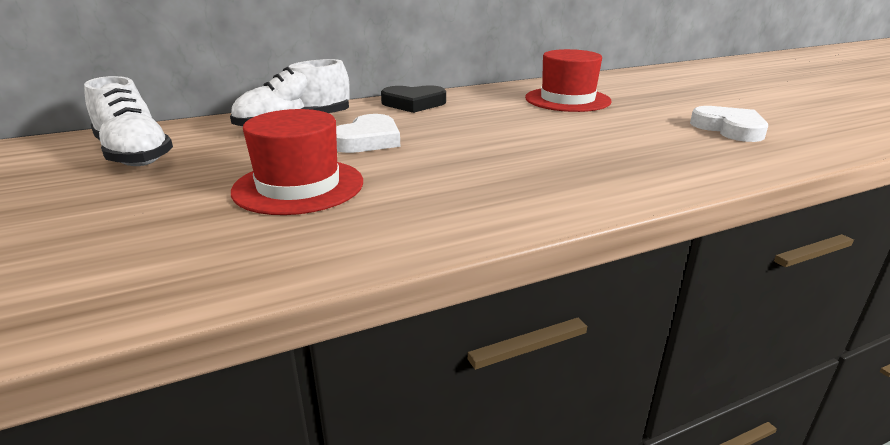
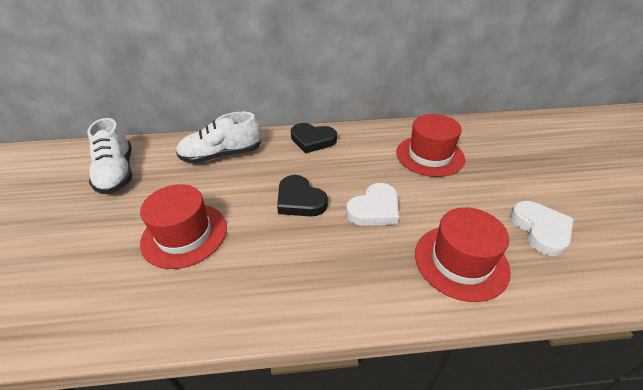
camera: 20 degrees right, 15 degrees up
(368, 140) = (255, 185): white heart -> white heart (374, 209)
(440, 143) = (300, 200): none -> black heart
(671, 156) = (461, 261): none -> red hat

